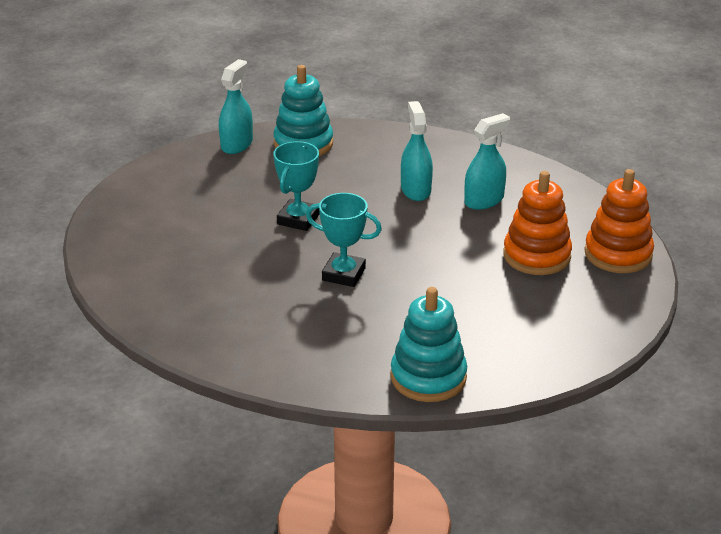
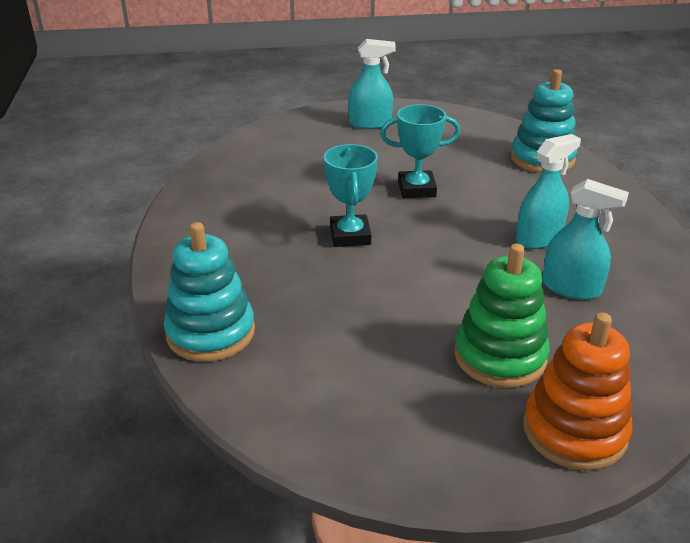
camera: 65 degrees right, 0 degrees up
(237, 144) = (500, 131): turquoise spray bottle -> turquoise spray bottle (370, 124)
(536, 256) = (500, 356): orange stacking toy -> green stacking toy

